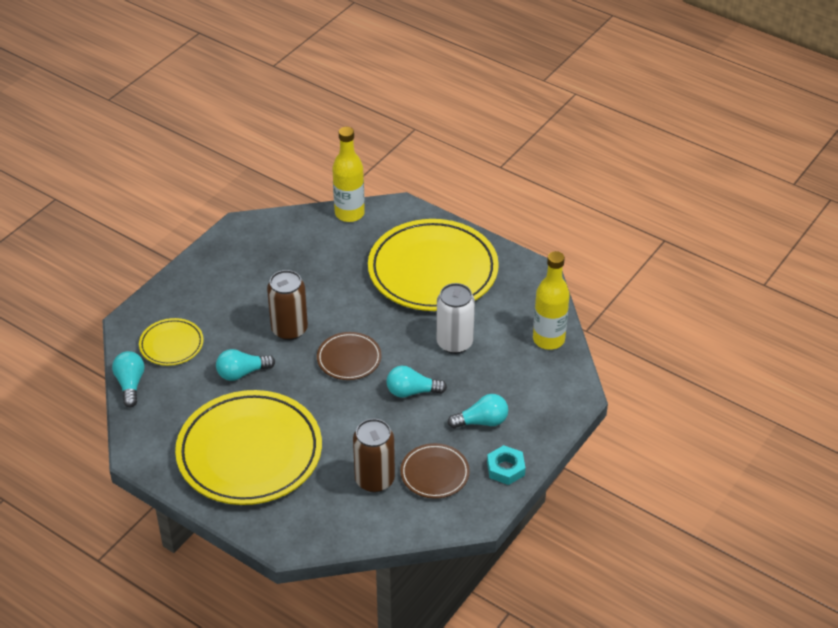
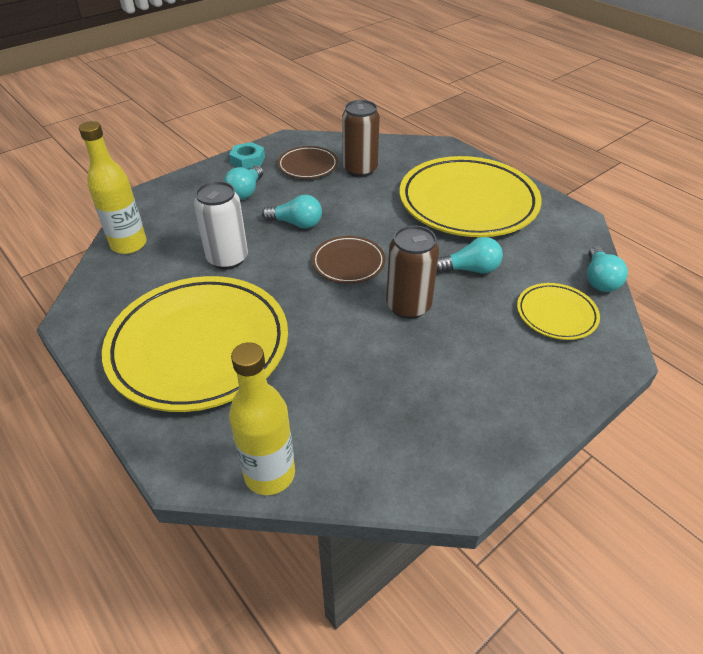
camera: 165 degrees left, 0 degrees up
(481, 422) = (246, 191): turquoise light bulb -> turquoise light bulb turned 75 degrees counterclockwise

